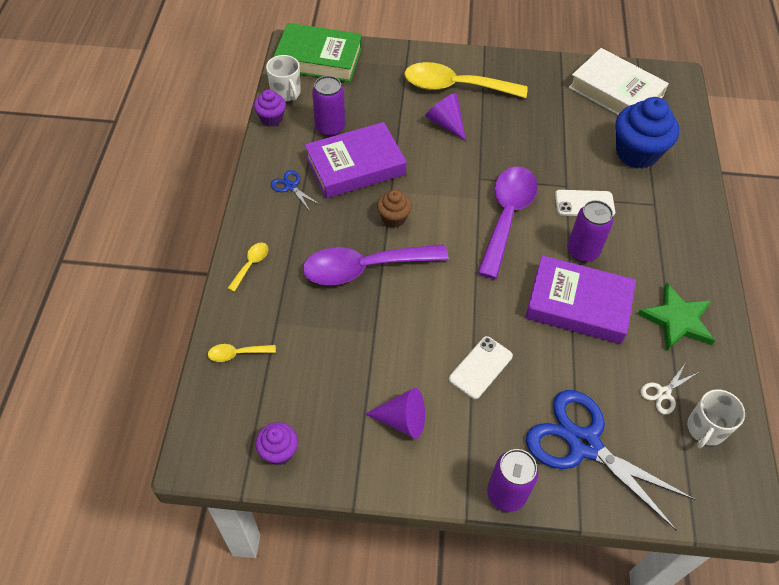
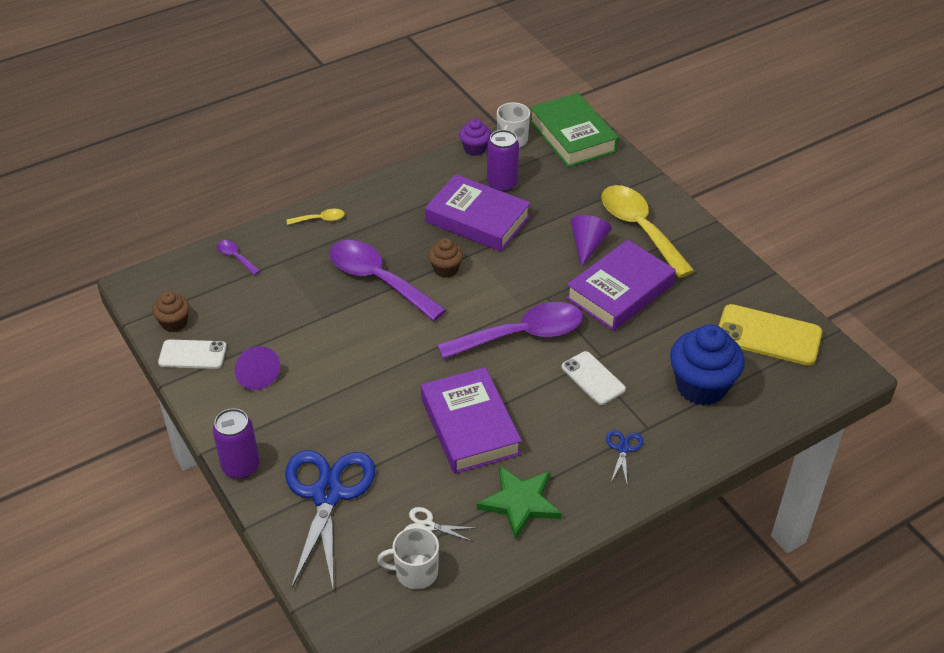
camera: 55 degrees right, 10 degrees down
(237, 354) = (235, 257): yellow spoon -> purple spoon
(279, 451) = (174, 323): purple cupcake -> brown cupcake
(290, 186) = (417, 197): blue scissors -> blue scissors (623, 448)
(480, 367) = (345, 395): white phone -> white phone (192, 355)
(509, 136) = (620, 291): none -> purple book
(582, 251) = (534, 402): purple can -> none
(615, 92) = (768, 335): white book -> yellow phone

